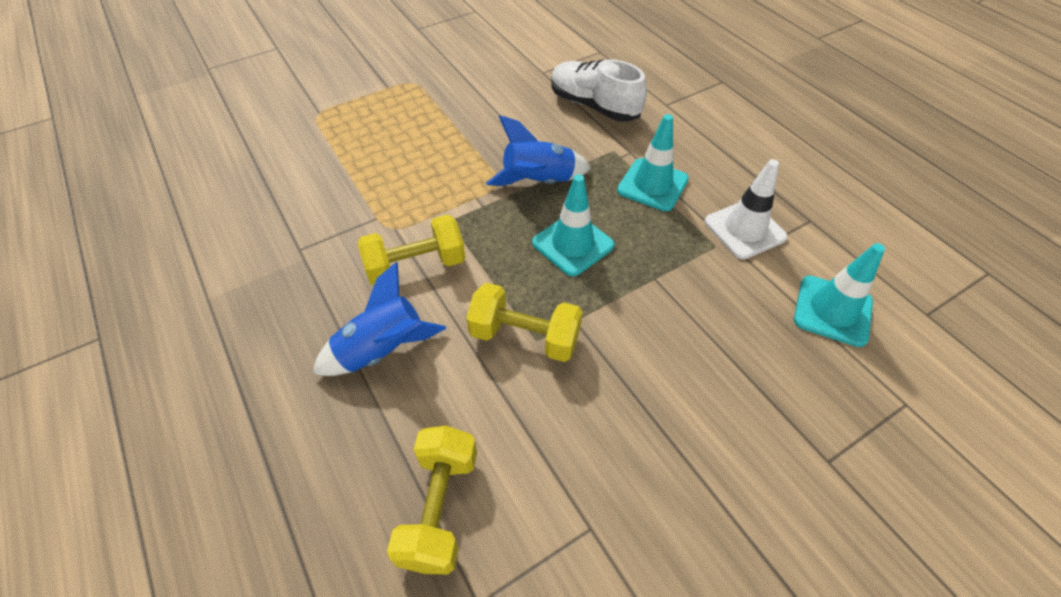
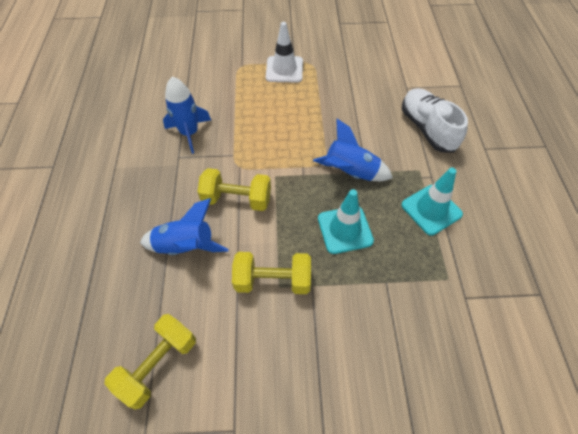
camera: 30 degrees right, 5 degrees up
(296, 215) = (189, 133): none -> blue rocket
(524, 337) = (273, 280): yellow dumbbell -> yellow dumbbell turned 45 degrees counterclockwise
(744, 229) = (480, 277): white traffic cone -> white traffic cone (284, 69)
(832, 311) = (507, 375): turquoise traffic cone -> none

